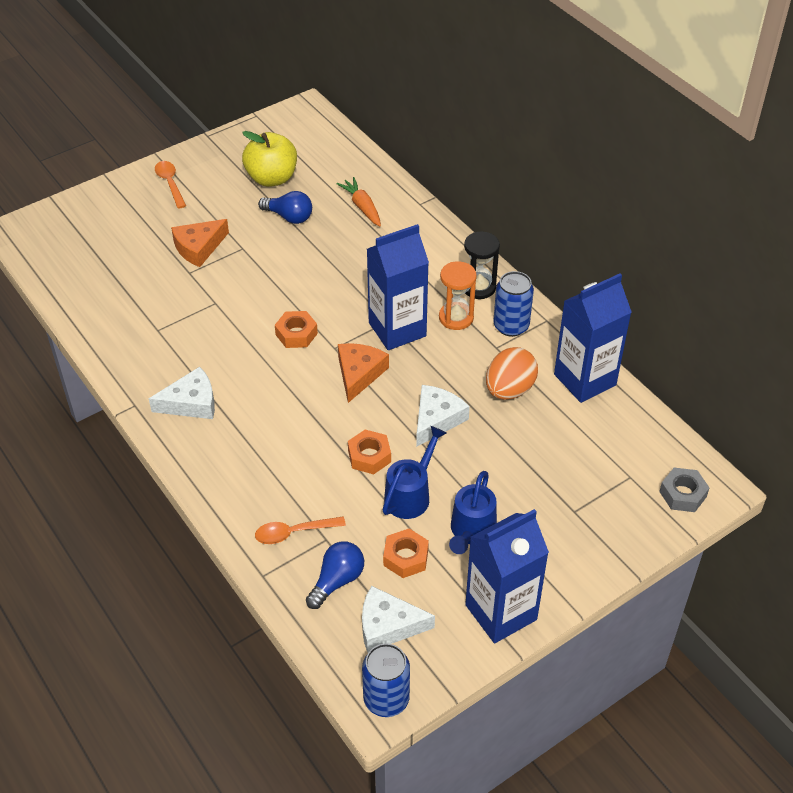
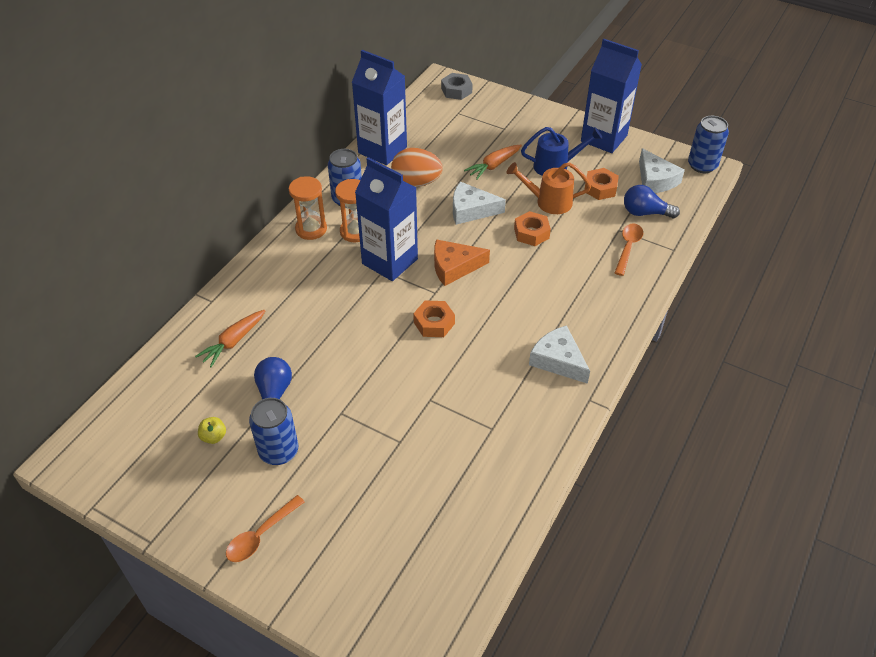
camera: 115 degrees left, 0 degrees up
(198, 247) = (358, 451): orange cheese -> none
(232, 207) = (279, 451): none -> blue can
(272, 178) = (214, 437): yellow apple -> yellow apple, size x0.41
(293, 533) = (628, 247): orange spoon -> orange spoon turned 120 degrees counterclockwise
(411, 494) = (548, 202): blue watering can -> orange watering can
(479, 287) = (311, 229): black hourglass -> orange hourglass
(504, 470) = (493, 166): none -> orange carrot

